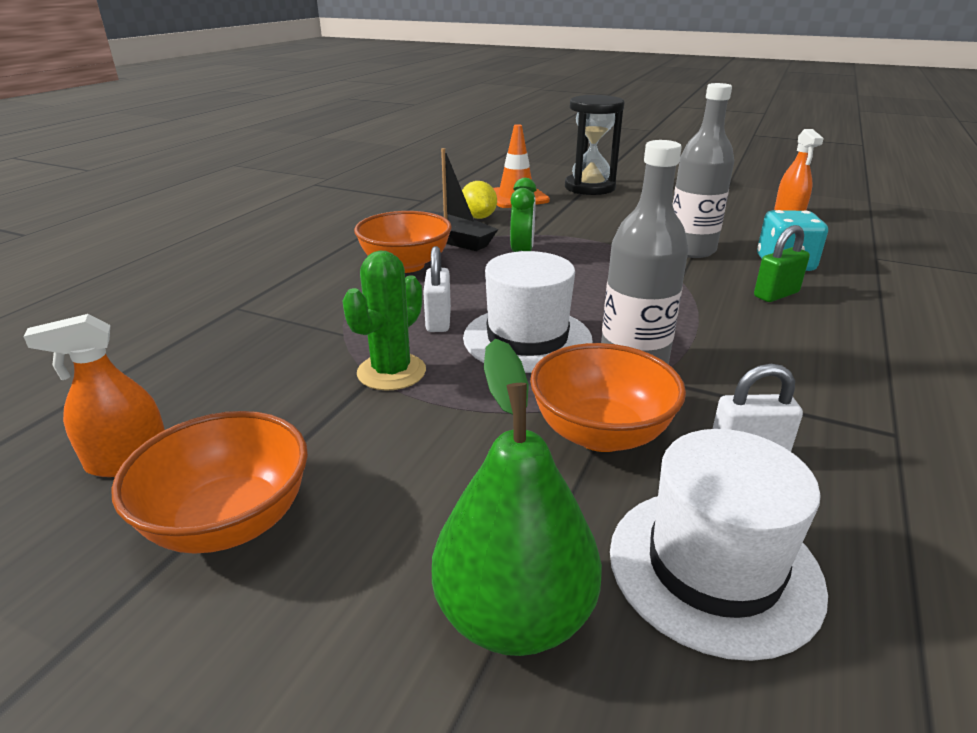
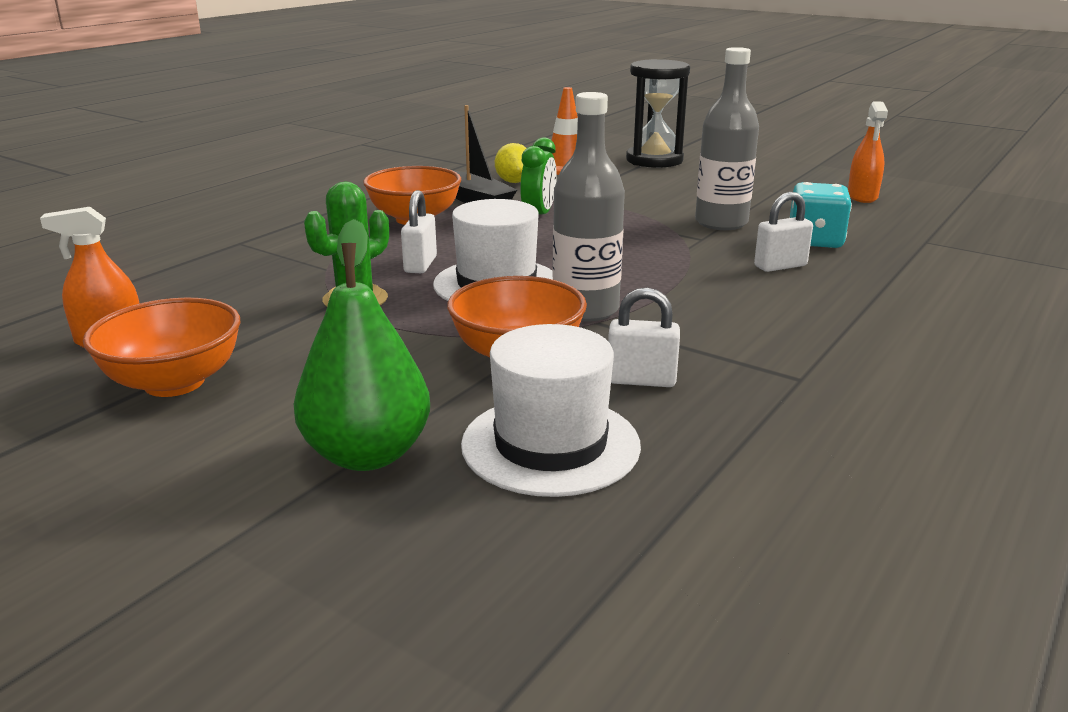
camera: 10 degrees right, 5 degrees down
(776, 294) = (780, 266): green padlock -> white padlock

